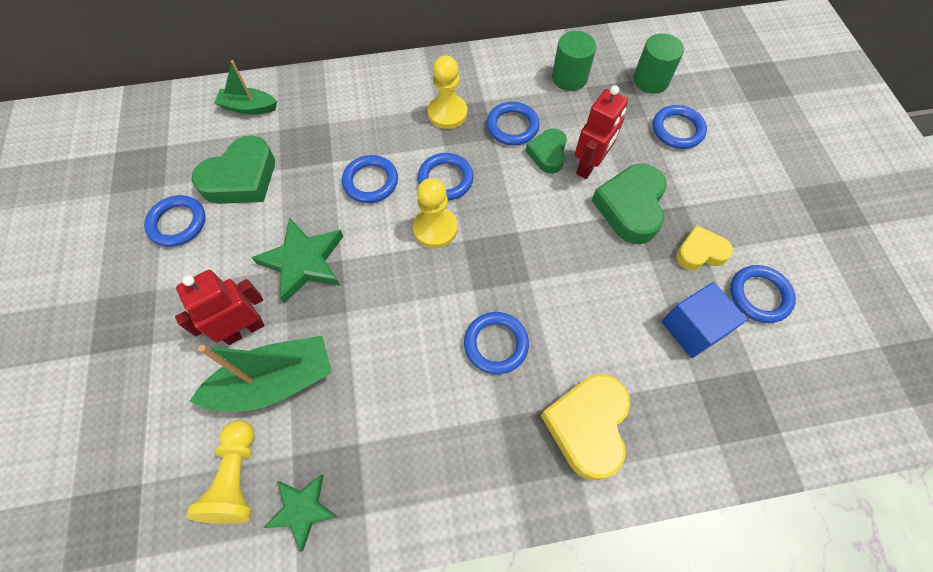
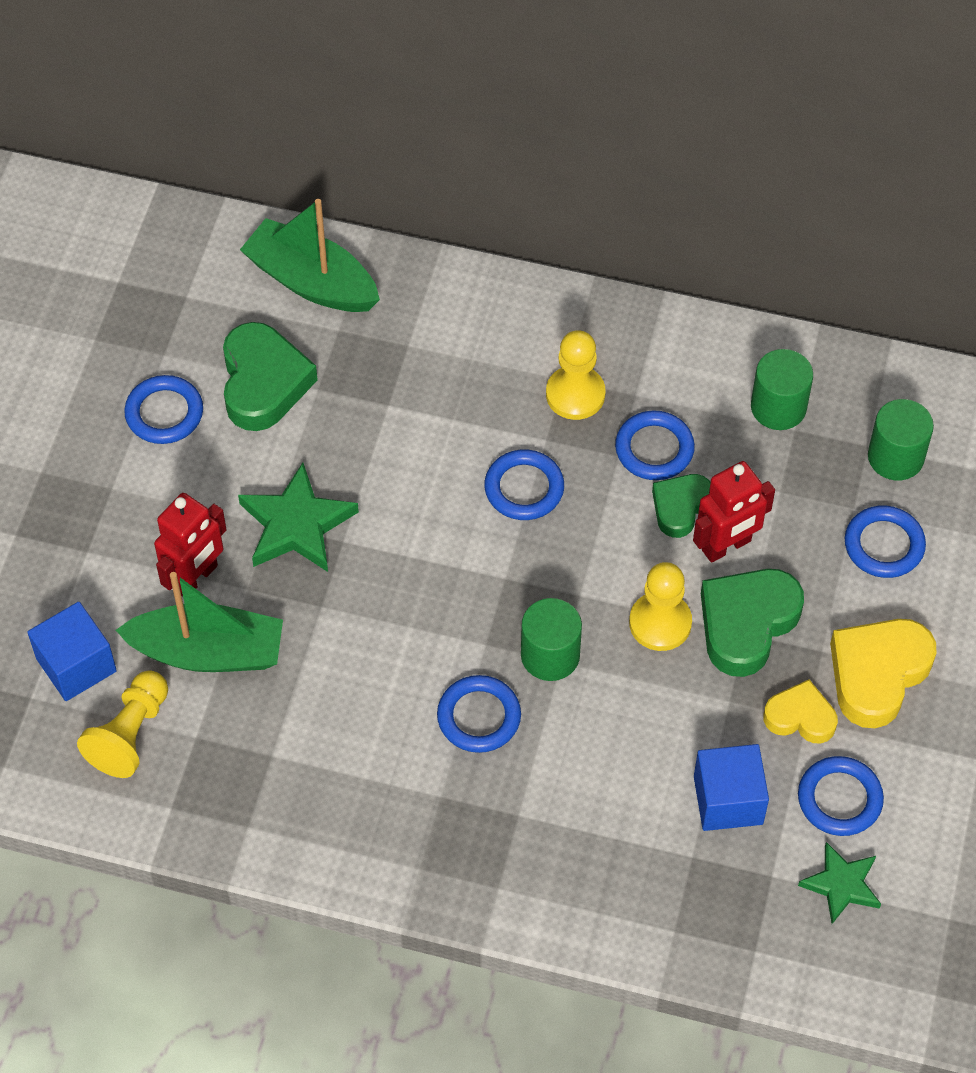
camera: 25 degrees right, 5 degrees down
(172, 438) = (76, 665): none -> blue cube
(241, 178) = (263, 383): green heart -> green heart turned 75 degrees counterclockwise
(244, 329) = (196, 578): red robot -> red robot turned 135 degrees clockwise
(249, 107) = (311, 281): green boat -> green boat, size x1.69
(302, 510) = (185, 794): green star -> green star (841, 885)
(370, 181) = (425, 453): blue ring -> none
(435, 228) = (477, 548): yellow pawn -> yellow pawn (660, 623)
(520, 279) = (550, 655): none -> green cylinder
(587, 426) = (534, 847): yellow heart -> yellow heart (877, 674)

